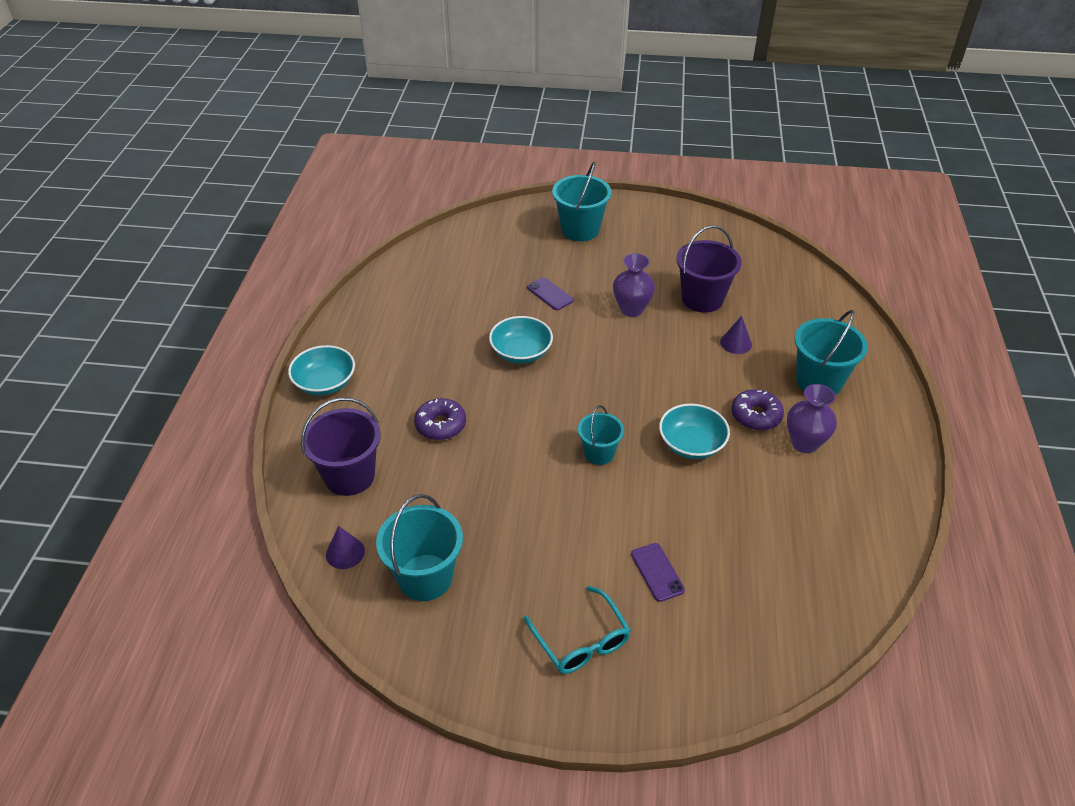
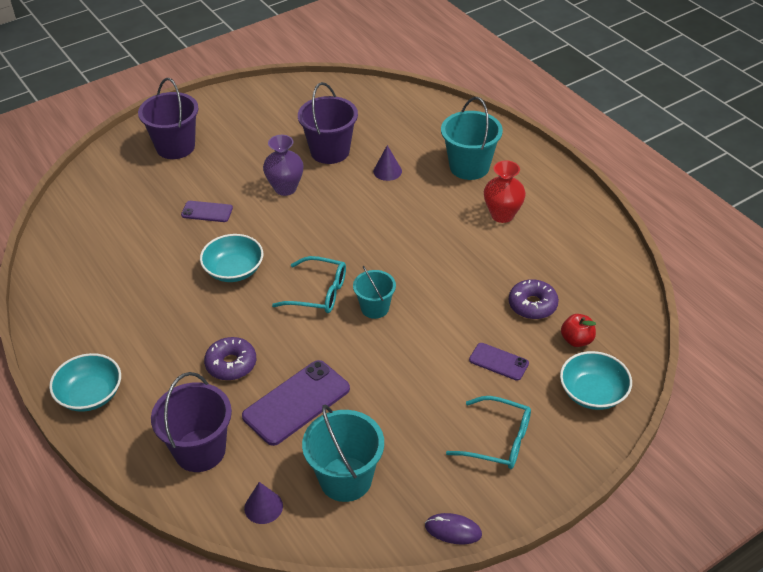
camera: 40 degrees left, 0 degrees up
(455, 488) = (296, 402): none -> purple phone
(460, 687) = (453, 530): none -> purple mouse
(566, 411) = (318, 293): none -> turquoise glasses
(580, 230) = (175, 147): turquoise bucket -> purple bucket
(691, 444) = (431, 261): turquoise bowl -> turquoise bowl (593, 393)
(754, 604) = (576, 340): none -> red apple
(756, 416) = (453, 215): purple donut -> purple donut (532, 305)
(804, 443) = (502, 215): purple vase -> red vase

